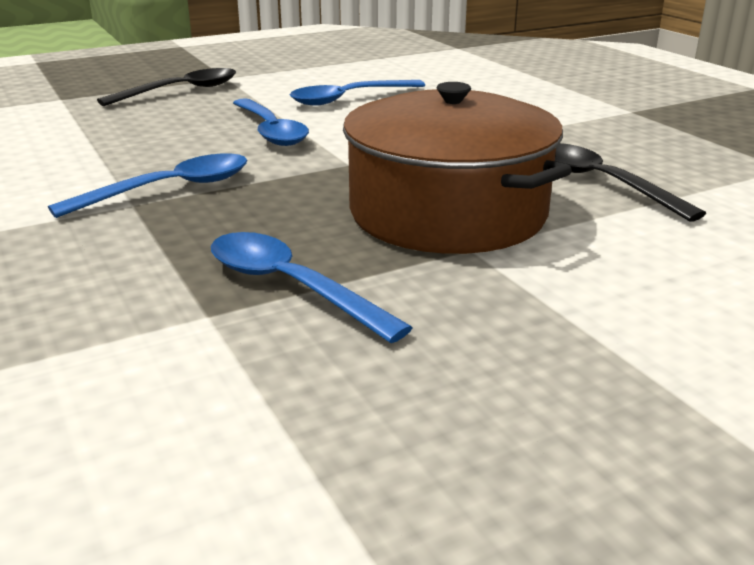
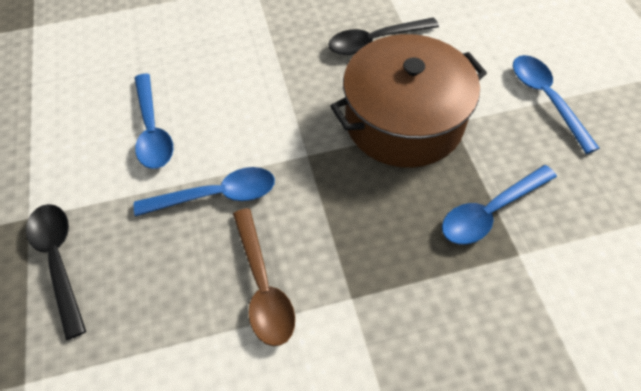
camera: 75 degrees left, 30 degrees up
(151, 162) = (263, 286): none -> brown spoon
(169, 189) = (328, 272): blue spoon -> blue spoon (546, 99)

